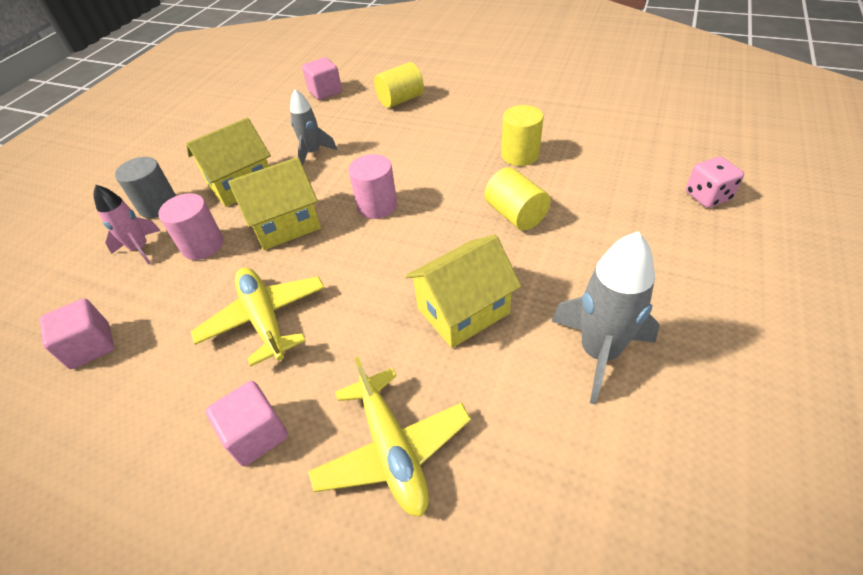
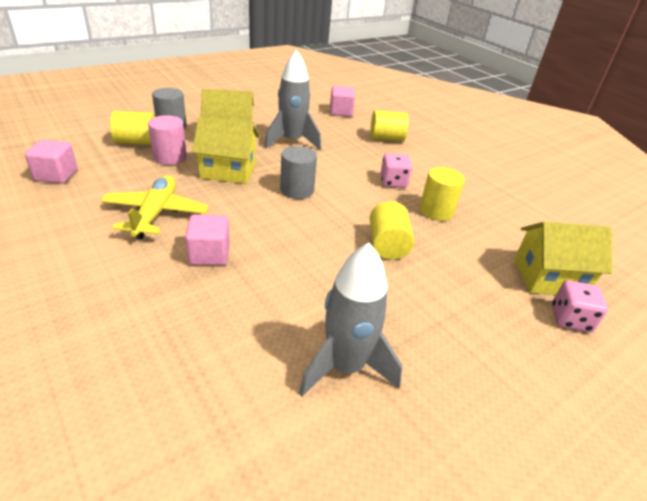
camera: 25 degrees right, 10 degrees down
(140, 248) = (137, 142): pink rocket -> yellow cylinder
(256, 434) = (78, 270): pink cube -> pink cube (209, 254)
(313, 153) = (292, 141): grey rocket -> grey rocket, size x1.60
(377, 206) = (297, 190): pink cylinder -> grey cylinder
(392, 449) = (138, 329): yellow plane -> none
(455, 146) = (393, 182): none -> pink dice
(463, 311) = (279, 280): yellow house -> yellow house (549, 278)

